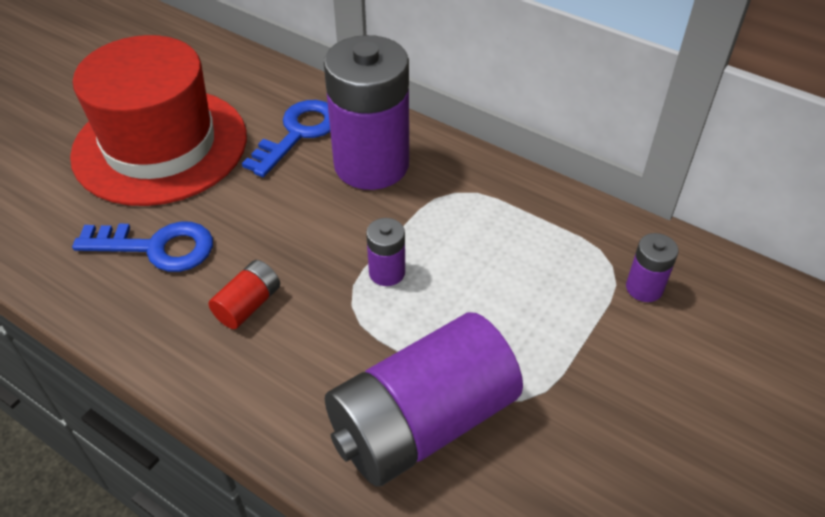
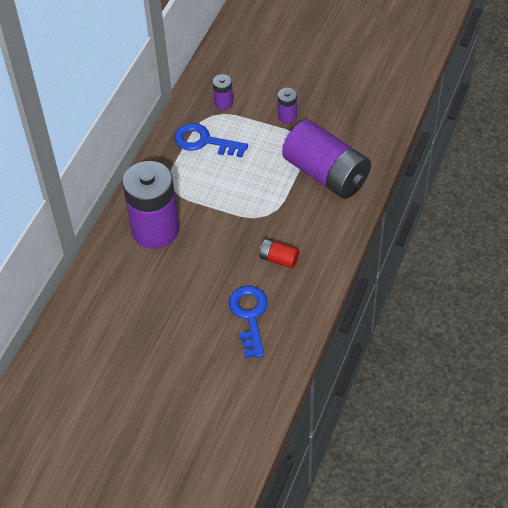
camera: 100 degrees left, 5 degrees up
(160, 145) = (160, 349): red hat -> none
(298, 133) = (133, 275): blue key -> blue key (204, 141)
(387, 272) = (240, 205): purple battery -> purple battery (287, 116)

